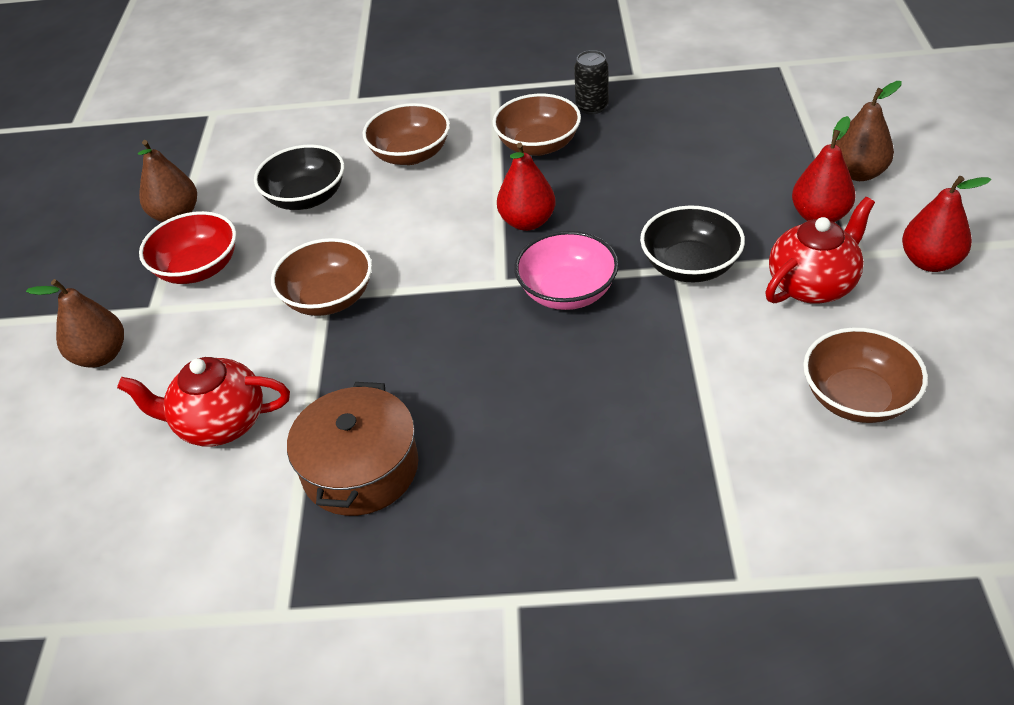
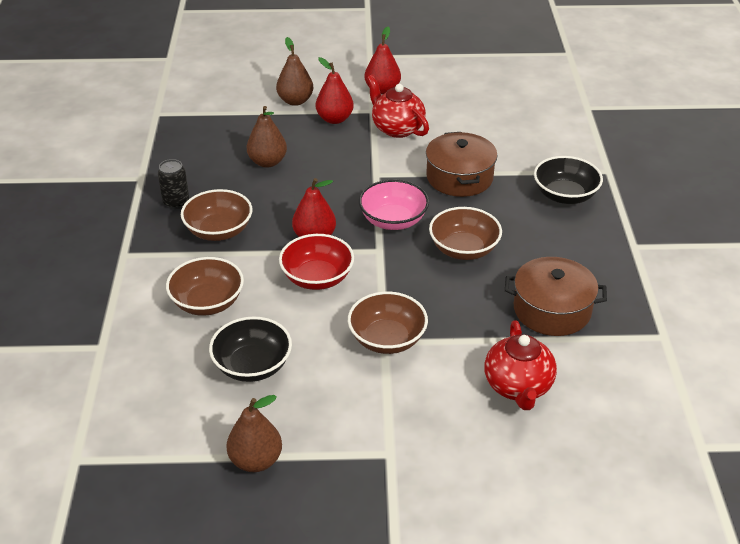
camera: 95 degrees left, 5 degrees down
(101, 356) = (446, 480): brown pear -> brown pear (267, 162)
(198, 268) = (339, 429): red bowl -> red bowl (317, 278)
(686, 362) = (459, 177): none -> brown pot
(690, 266) = (374, 170): black bowl -> black bowl (565, 195)
(857, 398) = (486, 125): brown bowl -> brown bowl (464, 249)

